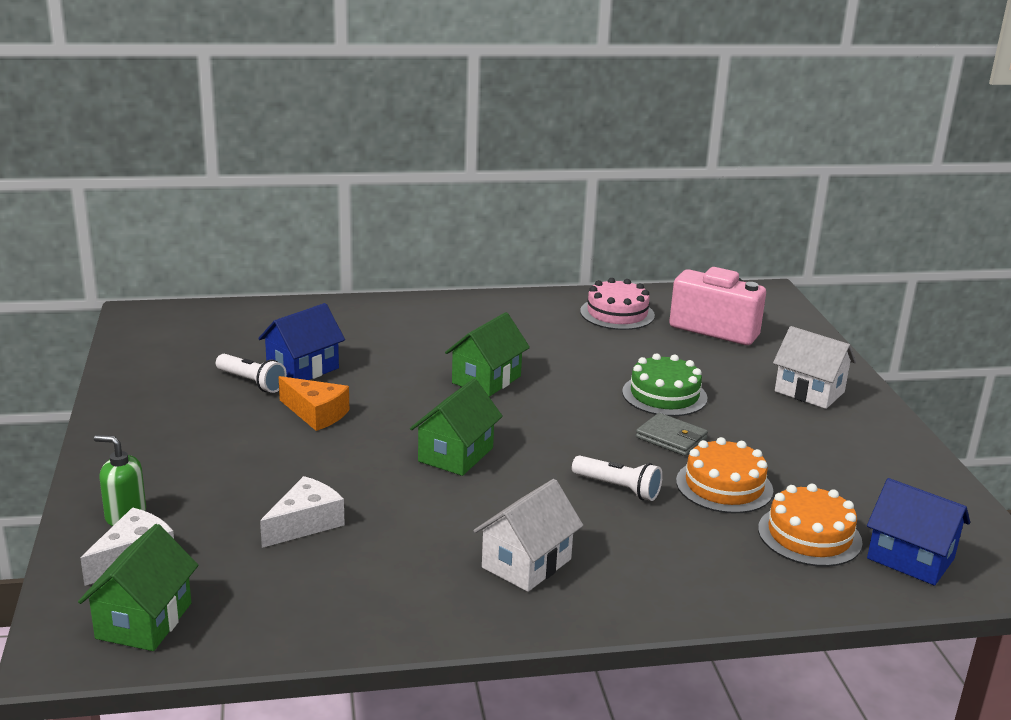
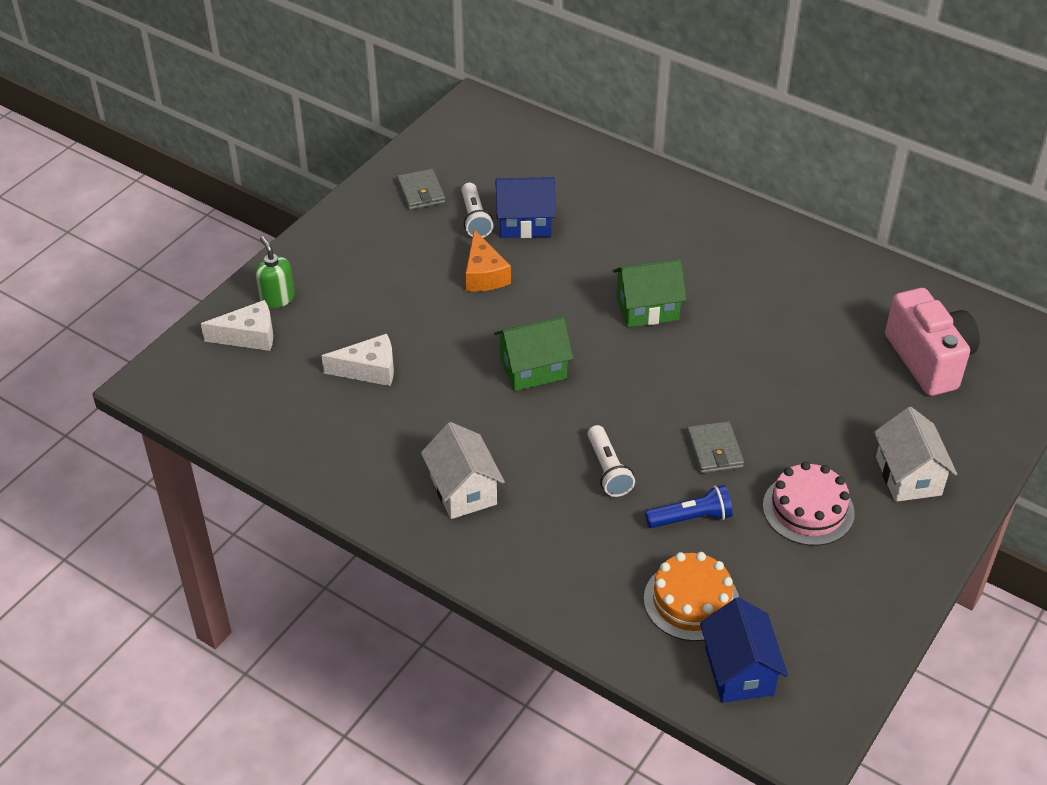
camera: 45 degrees right, 20 degrees up
(144, 621) = (208, 388): green house -> none
(172, 384) = (421, 192): none -> grey wallet
(526, 563) = (463, 490): white house -> white house turned 75 degrees clockwise
(617, 313) = (858, 294): pink cake -> pink cake (808, 509)
(664, 395) = (771, 405): green cake -> none
(724, 486) = (691, 518): orange cake -> blue flashlight

